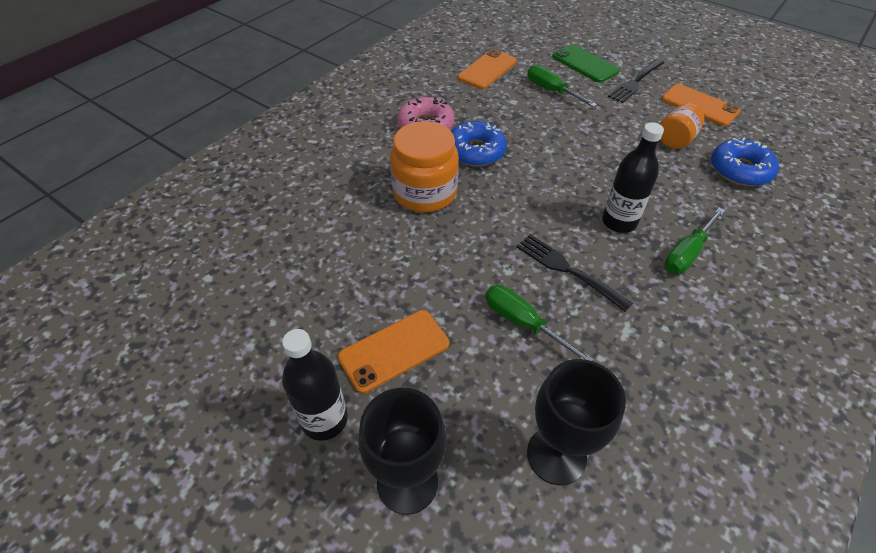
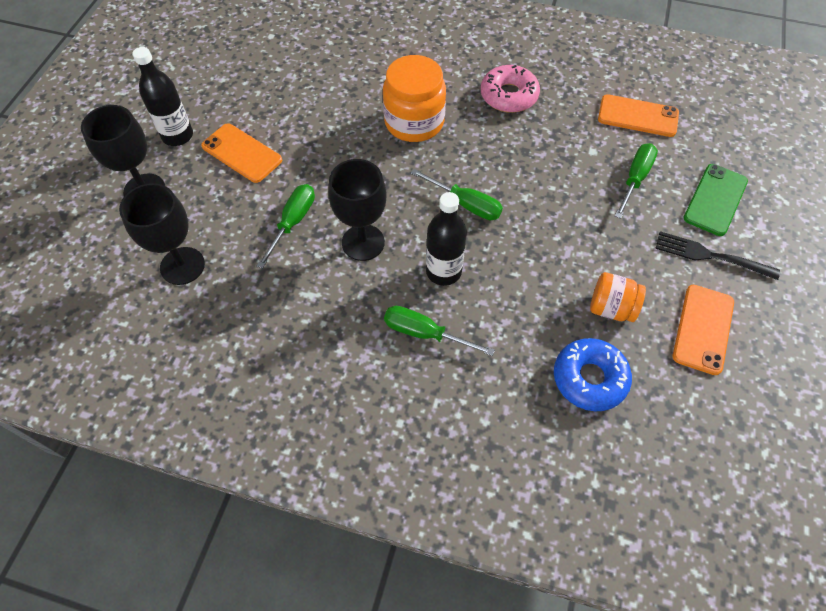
camera: 70 degrees right, 10 degrees up
(475, 151) = (490, 141): blue donut -> none
(544, 187) = (466, 204): none -> green screwdriver
(568, 270) = (363, 242): black fork -> black goblet

